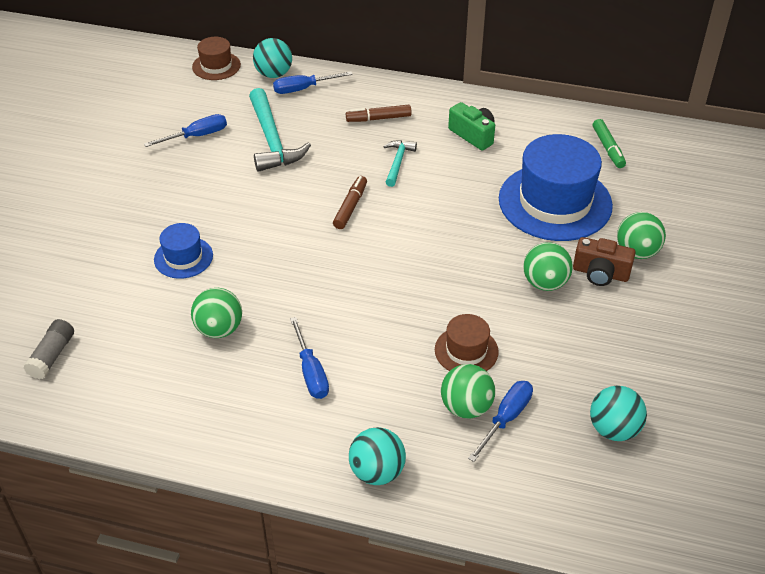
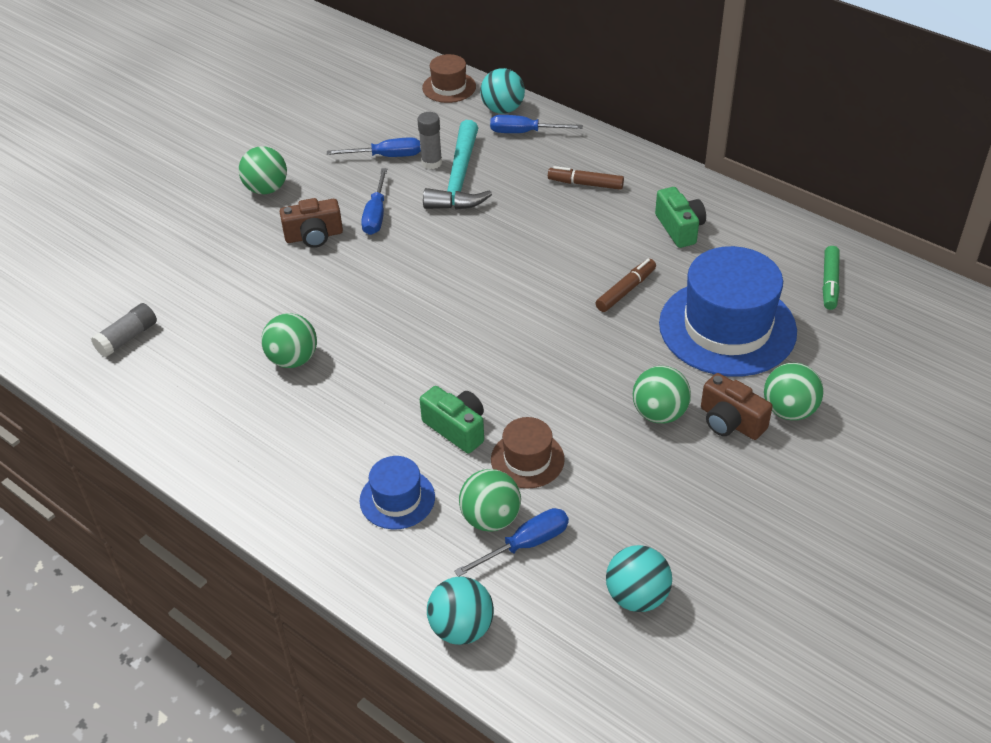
camera: 25 degrees right, 0 degrees up
(104, 190) = (266, 189): none -> green ball
(173, 219) = (314, 236): none -> brown camera
(183, 257) = (301, 277): blue hat -> blue hat (397, 499)
(239, 132) = (431, 163): none -> grey glue stick
(311, 372) = (355, 430): blue screwdriver -> blue screwdriver (376, 214)
(350, 207) = (498, 271): brown marker -> brown marker (626, 290)
(377, 472) = (359, 553): turquoise ball -> turquoise ball (461, 628)
(394, 344) = (456, 428): none -> green camera
(398, 162) = (577, 237): turquoise hammer -> none

